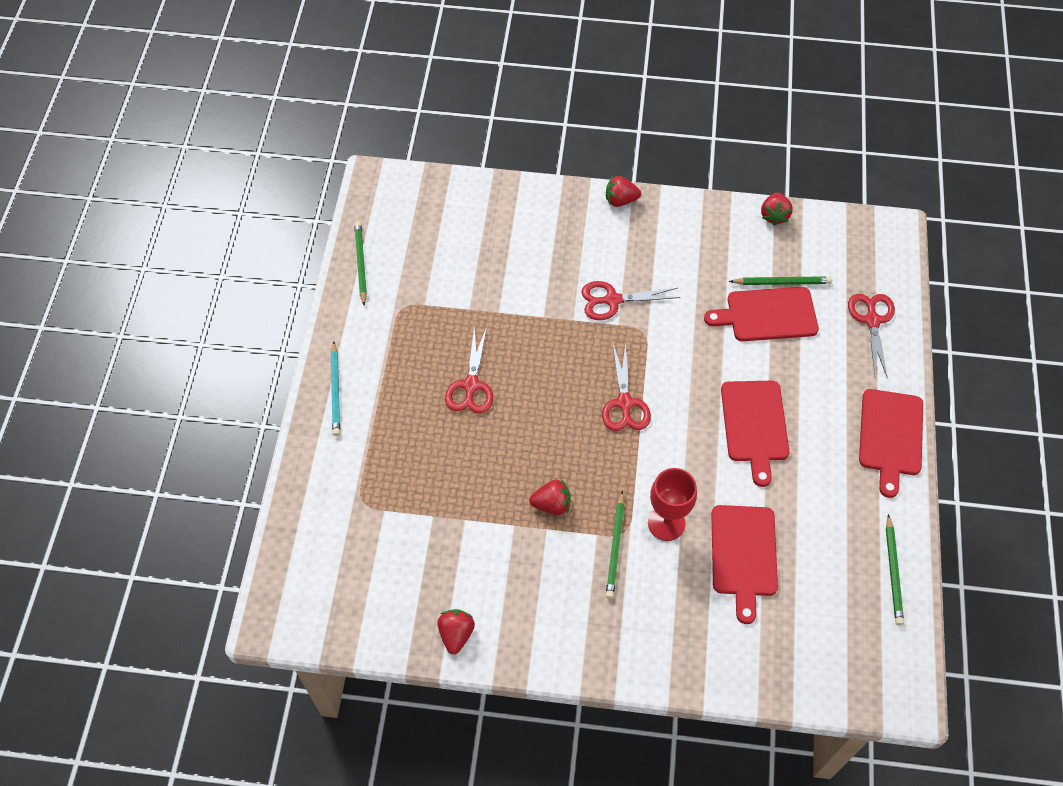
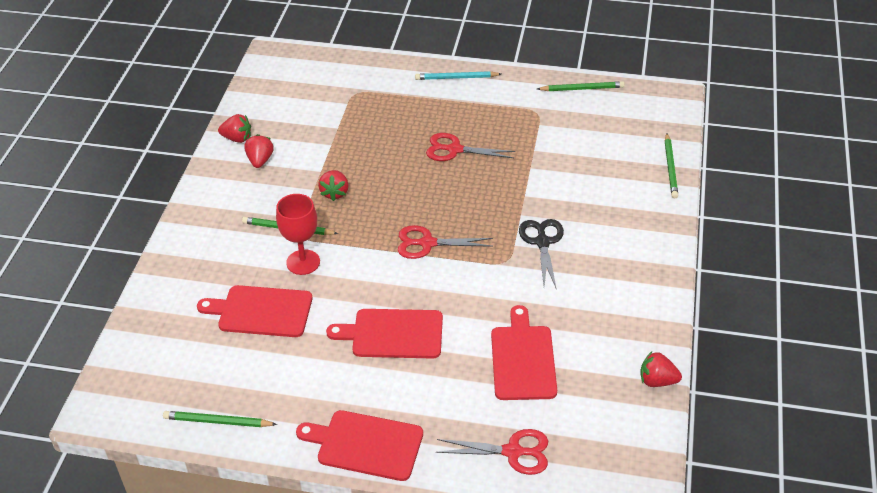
camera: 95 degrees right, 15 degrees down
(612, 300) = (542, 242): red scissors -> black scissors
(620, 200) = (667, 255): red strawberry -> red strawberry (260, 160)
(781, 282) = (565, 376): green pencil -> green pencil (670, 167)

